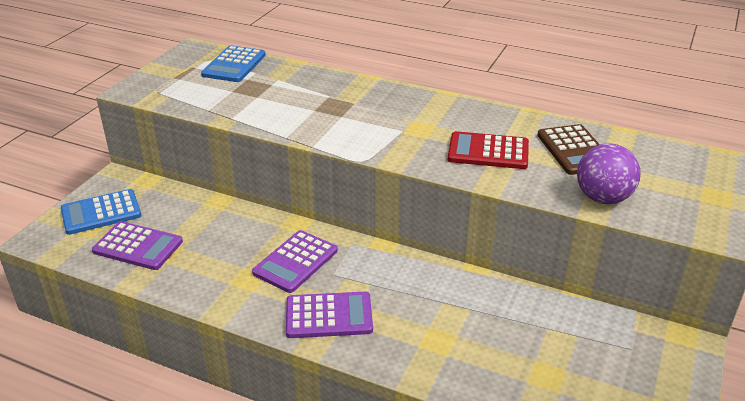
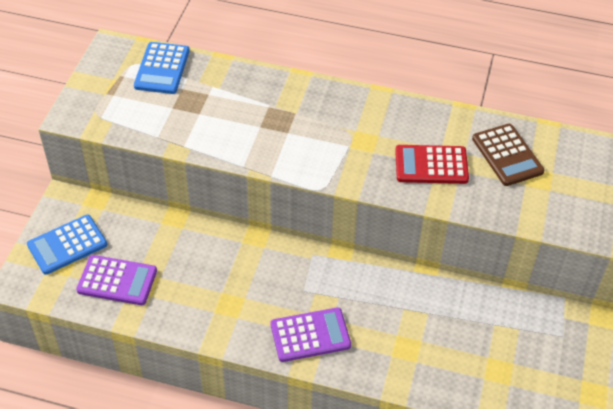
camera: 10 degrees left, 15 degrees up
(295, 262) = (266, 281): purple calculator -> none
(603, 198) = (536, 211): purple ball -> none

